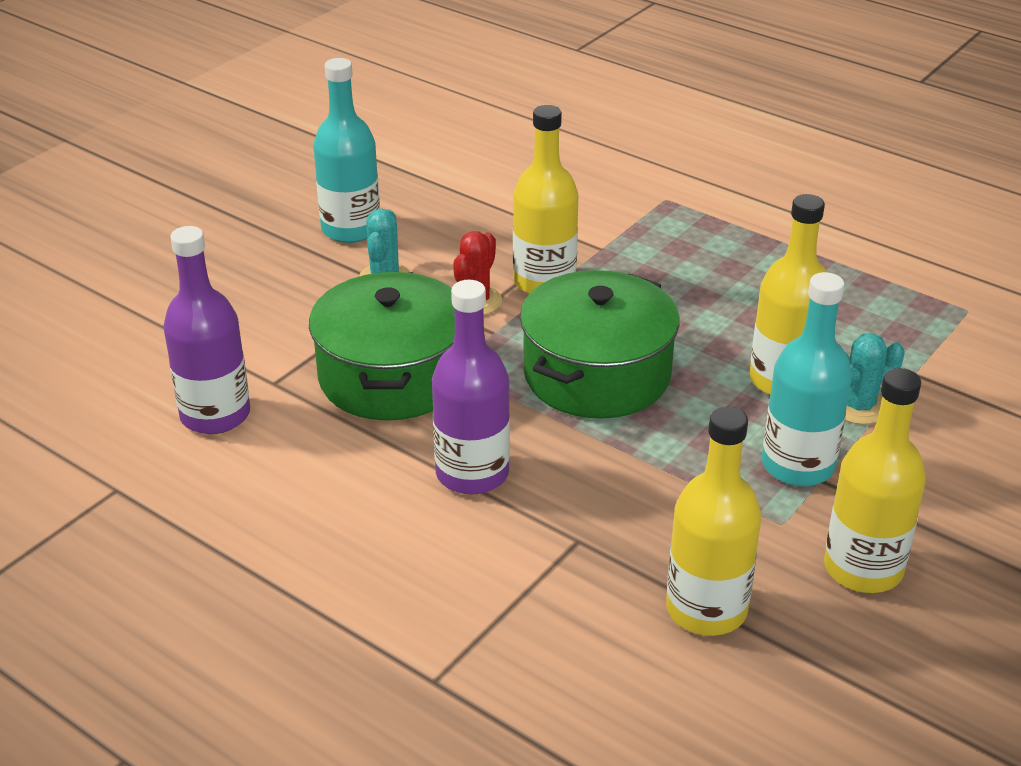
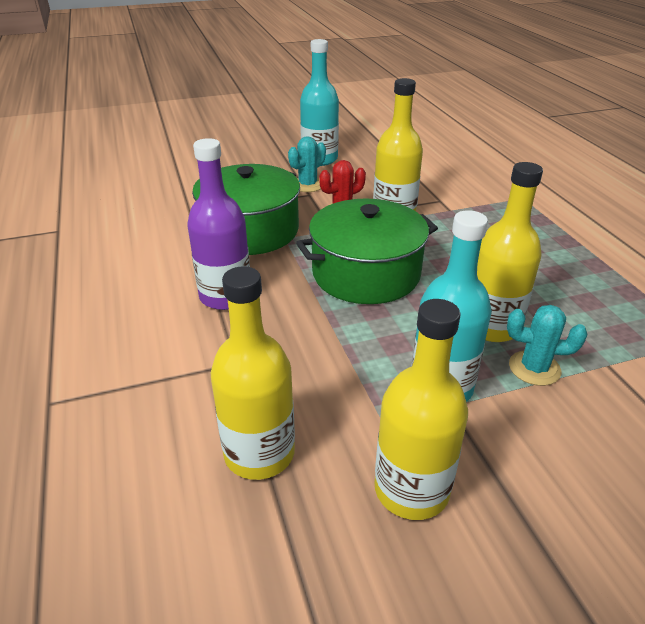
camera: 35 degrees right, 0 degrees up
(215, 415) = (144, 216): purple bottle -> none

